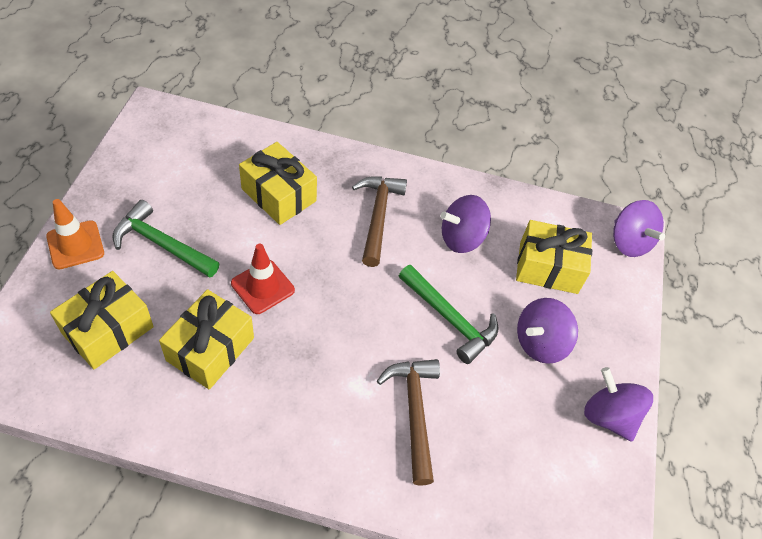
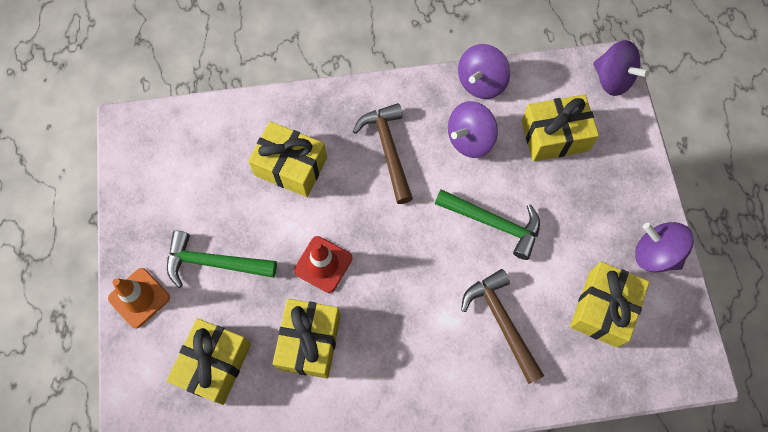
camera: 15 degrees left, 15 degrees up
(529, 445) = (603, 309): none -> yellow gift
(540, 343) = (576, 212): purple spinning top -> purple spinning top (481, 82)

